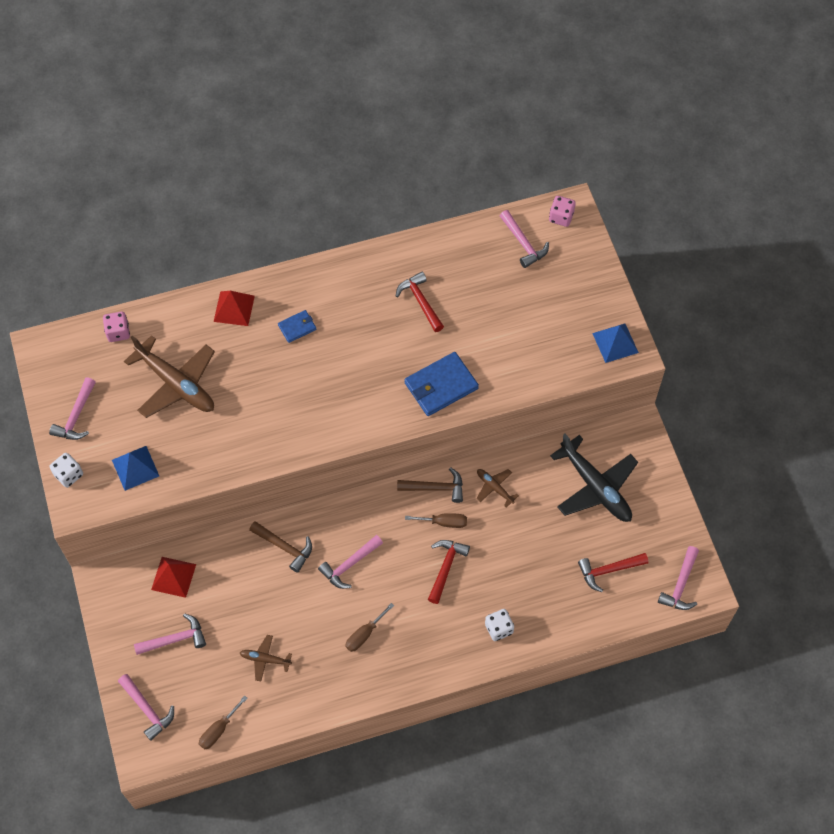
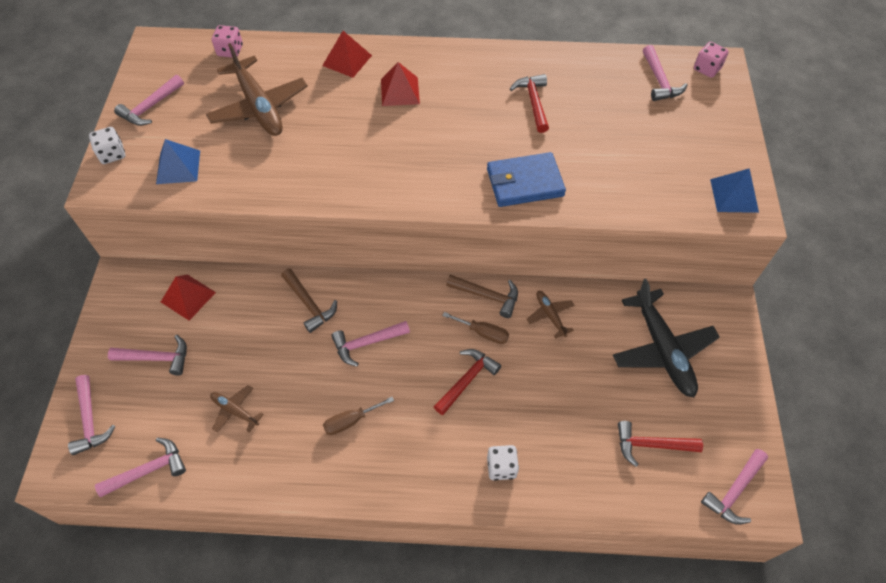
camera: 20 degrees right, 5 degrees down
(218, 730) = (149, 470): brown screwdriver -> pink hammer
(297, 327) = (400, 91): blue wallet -> red pyramid

